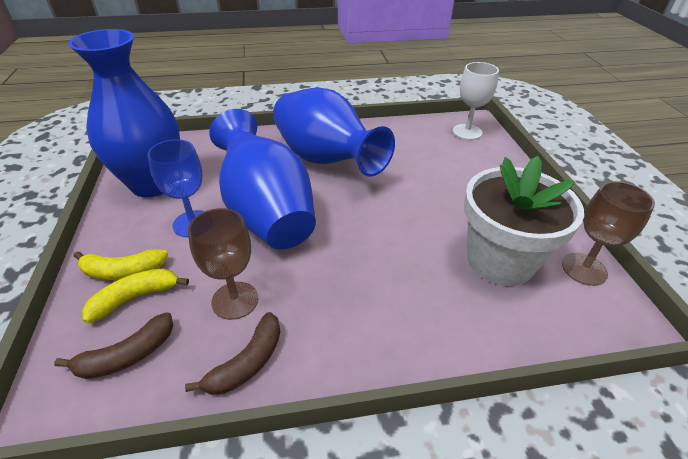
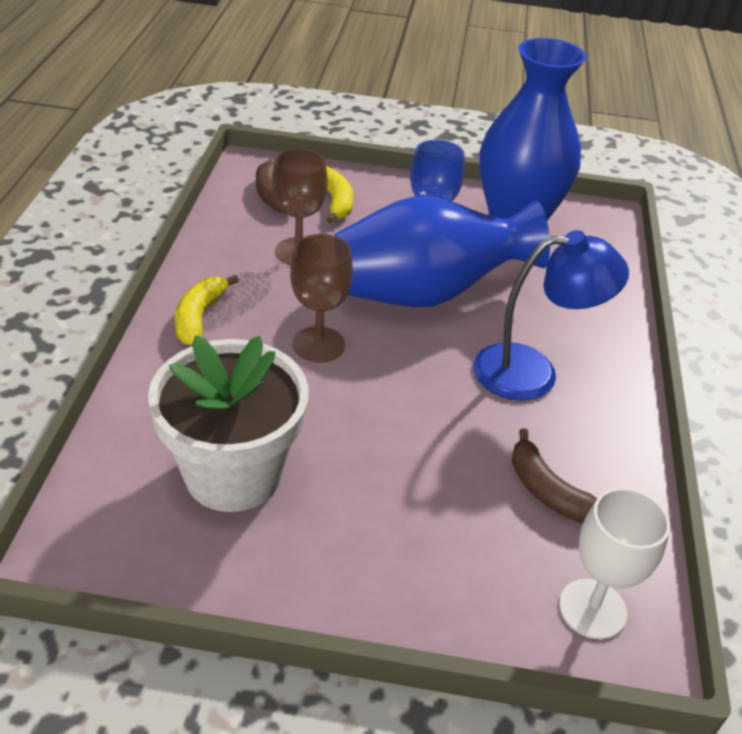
camera: 105 degrees right, 0 degrees up
(123, 271) = (373, 197): yellow banana -> yellow banana (199, 317)
(247, 362) = (224, 248): brown banana -> brown banana (547, 491)
(325, 160) = (532, 372): blue vase -> blue lamp
(584, 269) = (164, 561): brown goblet -> brown goblet (318, 344)

